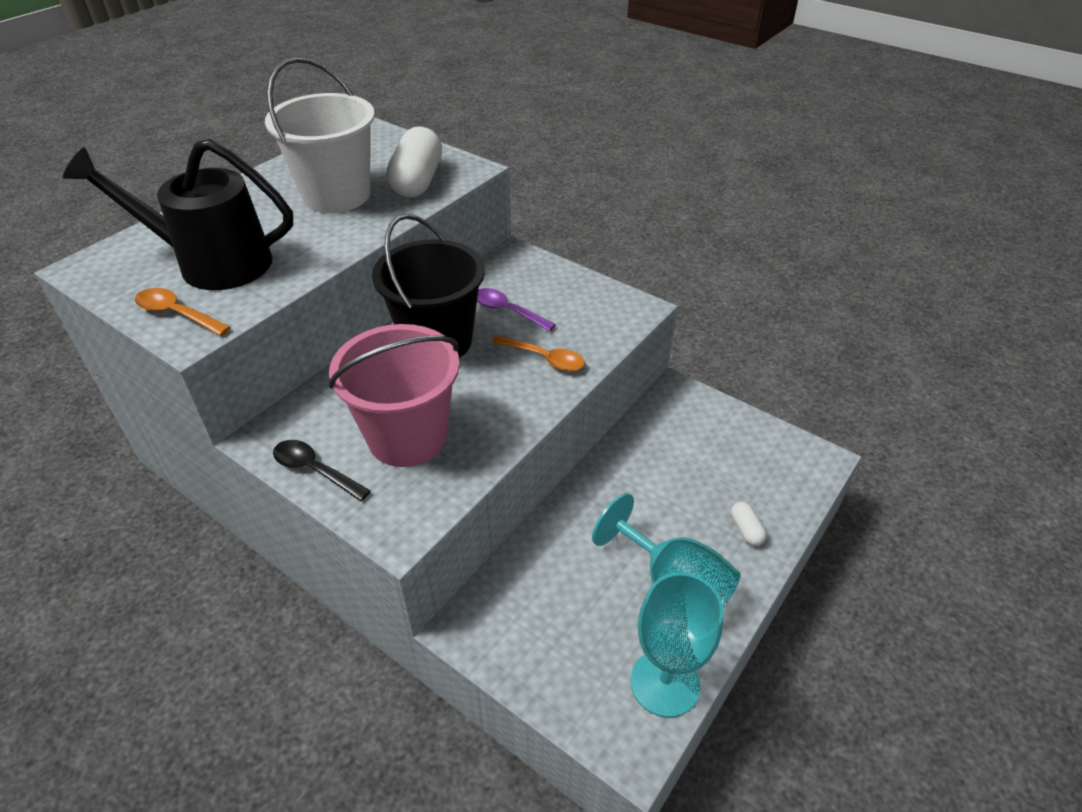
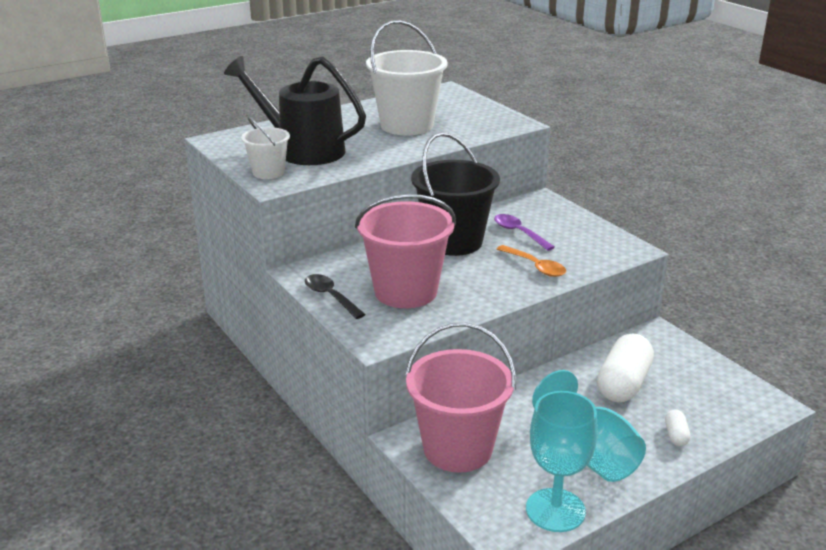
camera: 20 degrees right, 15 degrees down
(177, 314) = (268, 172): orange spoon -> white bucket
(417, 181) = (472, 125): white capsule -> white capsule (623, 384)
(525, 624) = (457, 449): none -> pink bucket

